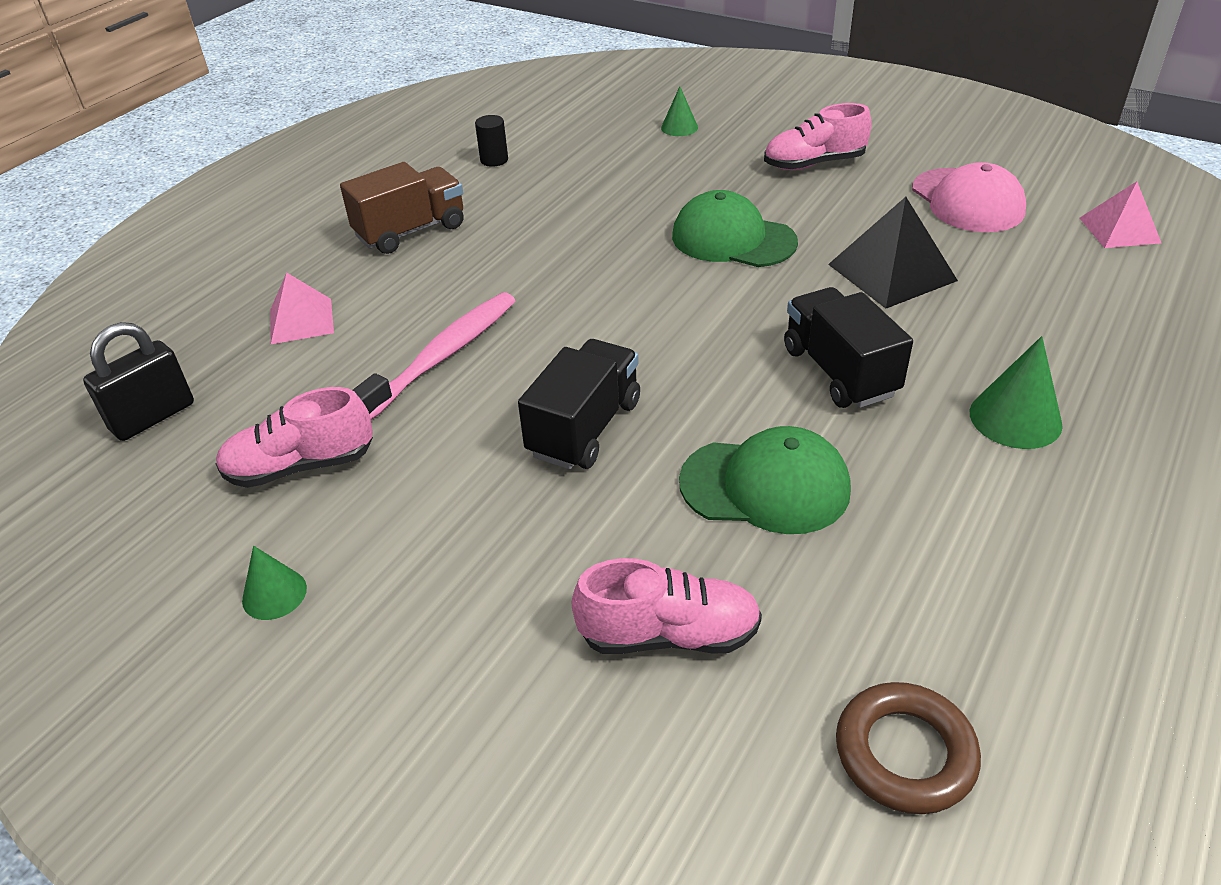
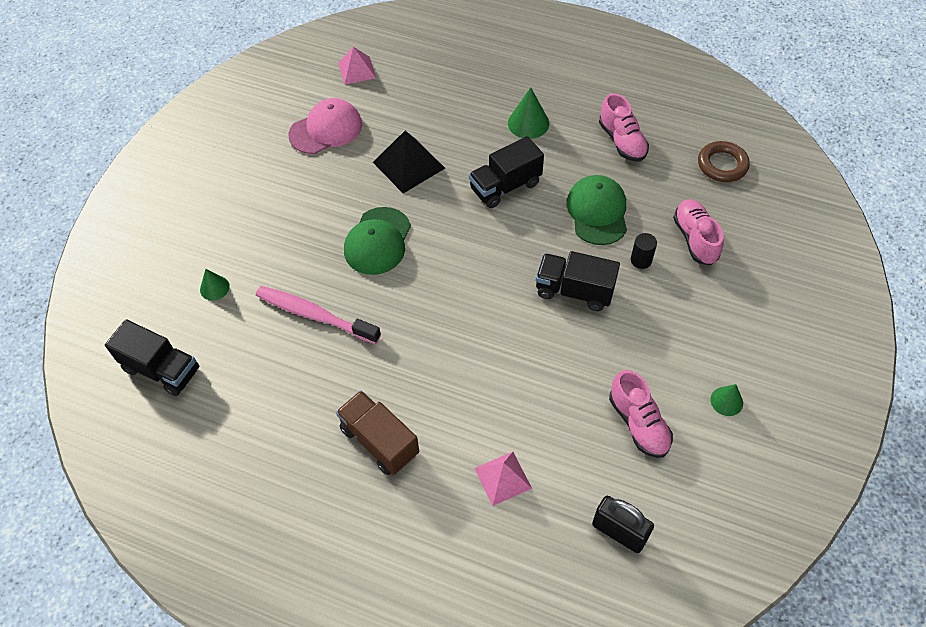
camera: 100 degrees left, 15 degrees up
(442, 357) = (527, 377): pink toothbrush -> pink toothbrush (314, 315)
(494, 160) = (265, 410): black cylinder -> black cylinder (641, 260)
(575, 103) = (161, 369): none -> black truck
(814, 164) = (277, 204): pink shoe -> pink shoe (622, 141)

